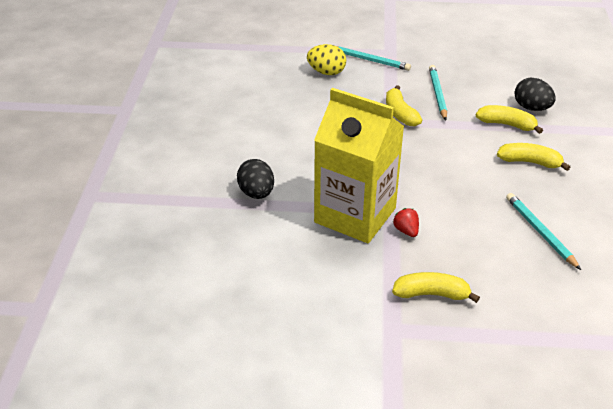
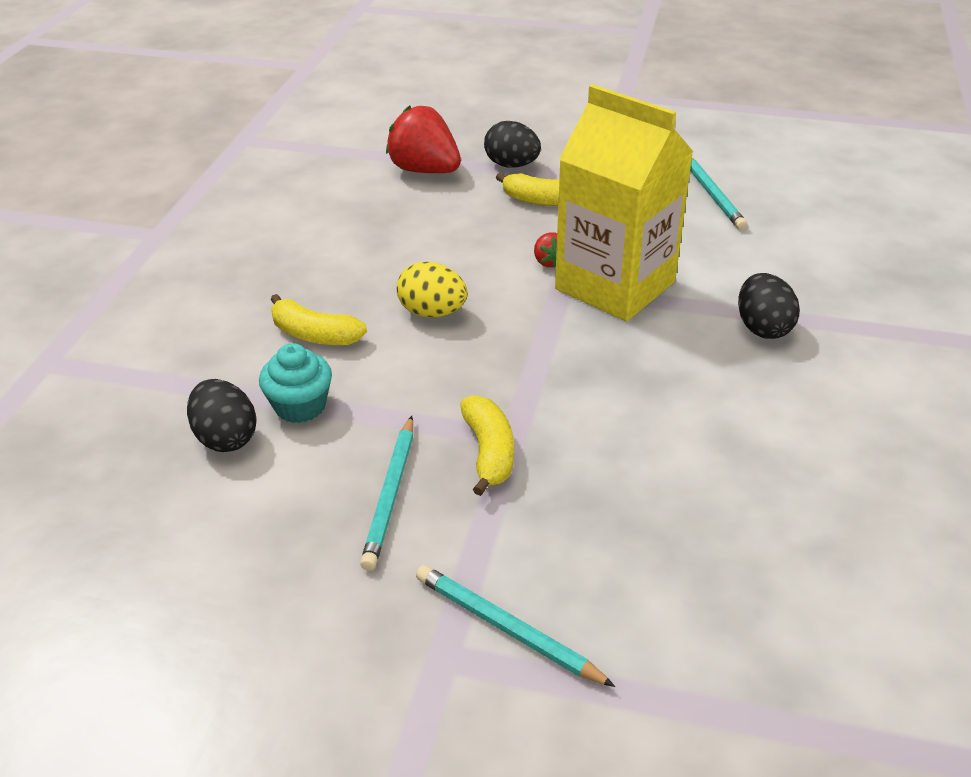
camera: 170 degrees left, 0 degrees up
(326, 72) = (625, 595): yellow egg -> yellow egg (432, 312)
(477, 340) = (512, 165): none -> black egg
(507, 125) = (300, 406): yellow banana -> turquoise cupcake
(540, 232) = (374, 246): turquoise pencil -> turquoise pencil (712, 194)
(553, 323) = (425, 170): none -> red strawberry

